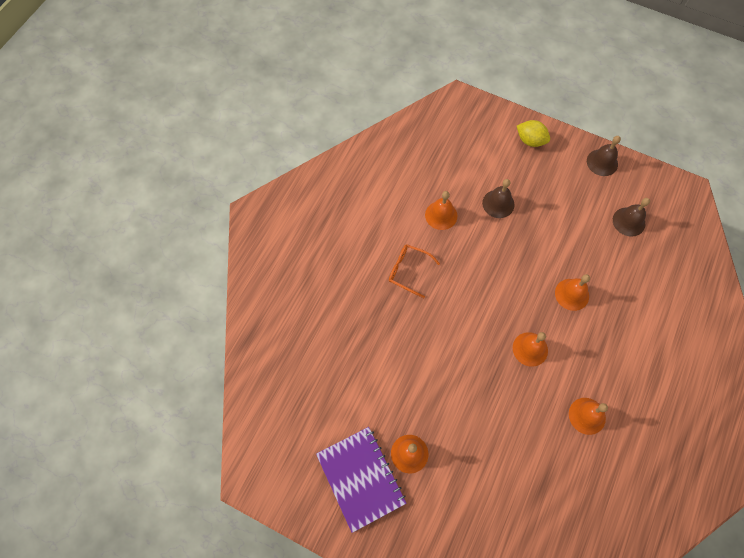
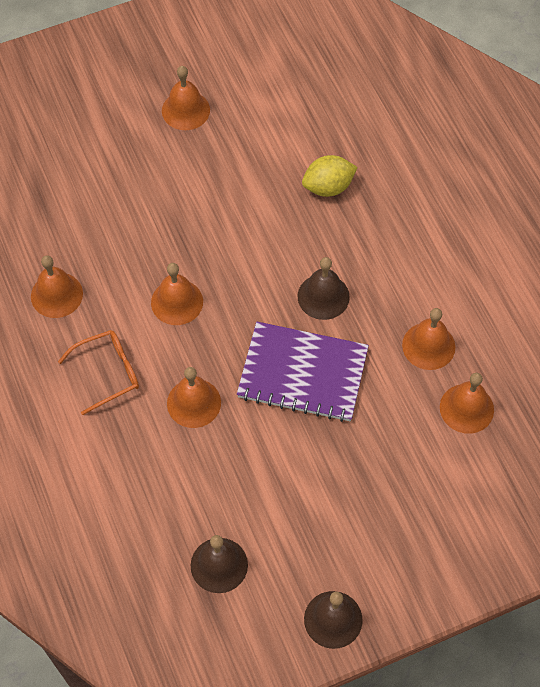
camera: 130 degrees right, 5 degrees down
(360, 478) = (204, 56): purple notebook -> purple notebook (302, 373)
(408, 271) = (384, 254): orange glasses -> orange glasses (108, 373)
(457, 178) = (466, 408): none -> orange bell
(498, 203) = (387, 425): brown bell -> brown bell (323, 296)
(530, 140) = (449, 553): yellow lemon -> yellow lemon (328, 187)

